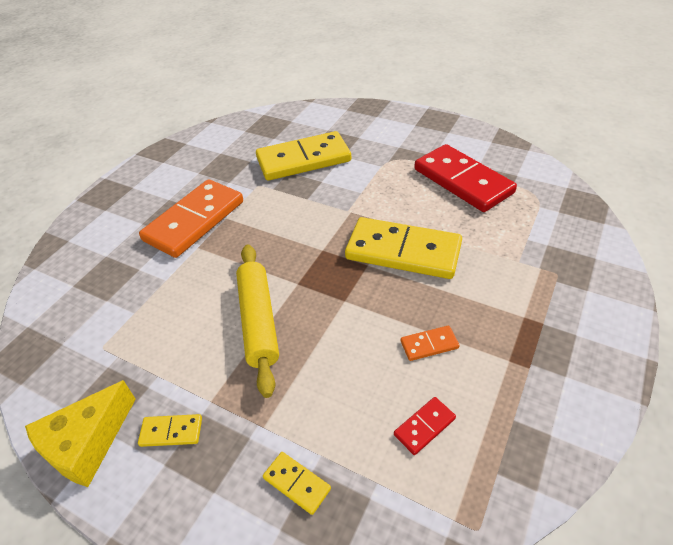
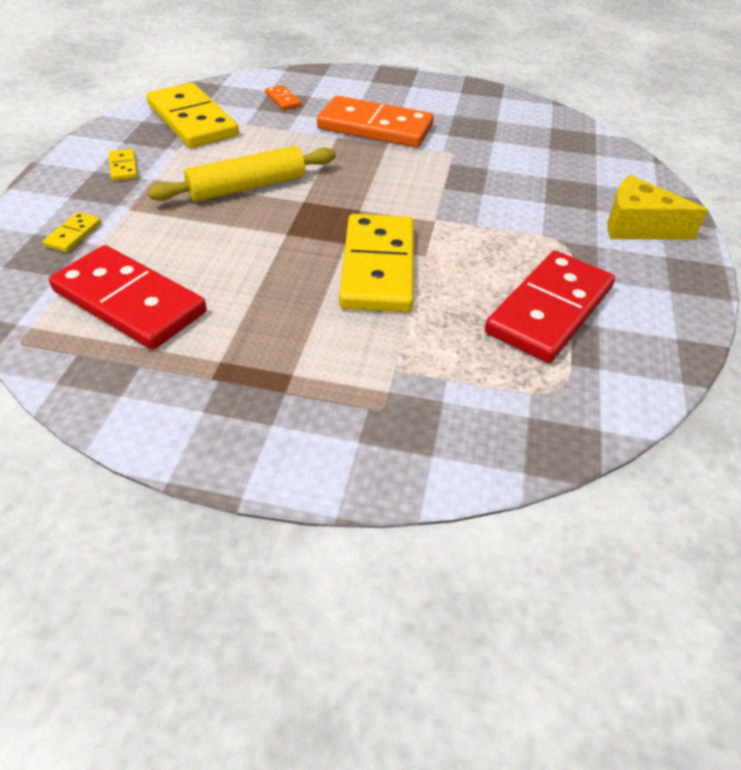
camera: 70 degrees right, 0 degrees up
(87, 444) = (113, 135): yellow cheese -> yellow cheese (638, 226)
(303, 160) = (517, 175): yellow domino -> yellow domino (192, 120)
(424, 426) = (129, 301): red domino -> red domino, size x2.38
(429, 344) = (235, 298): orange domino -> orange domino (283, 100)

